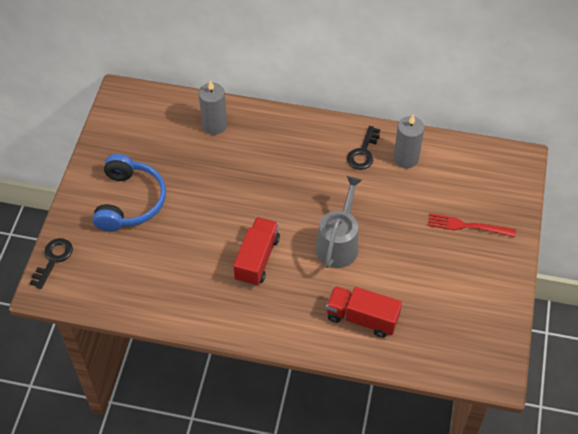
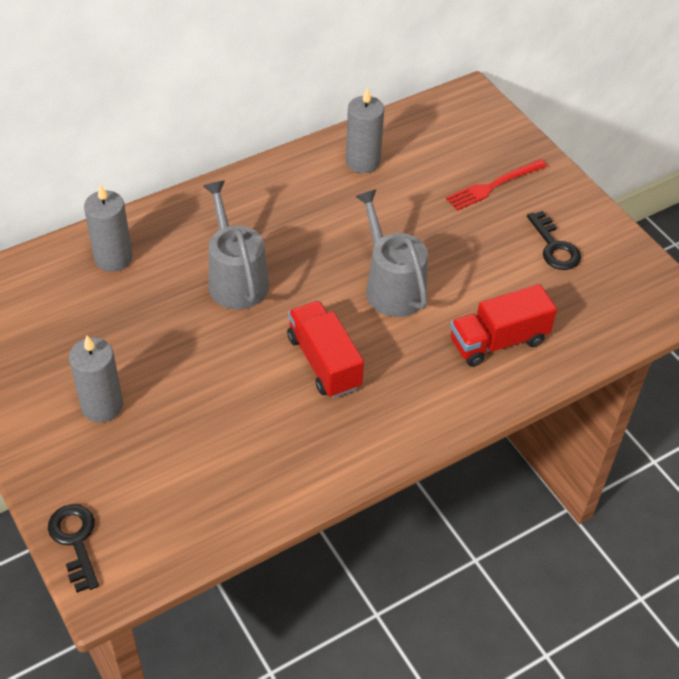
camera: 45 degrees left, 5 degrees down
(130, 201) = (102, 406): blue headphones -> grey candle
(262, 180) = (236, 279): none -> grey watering can
(363, 152) = (313, 182): black key -> black key (554, 246)

